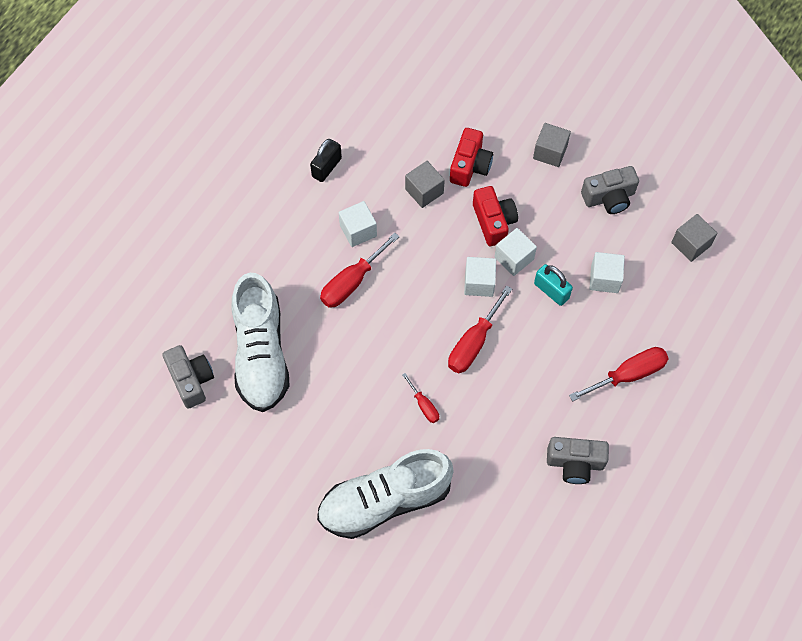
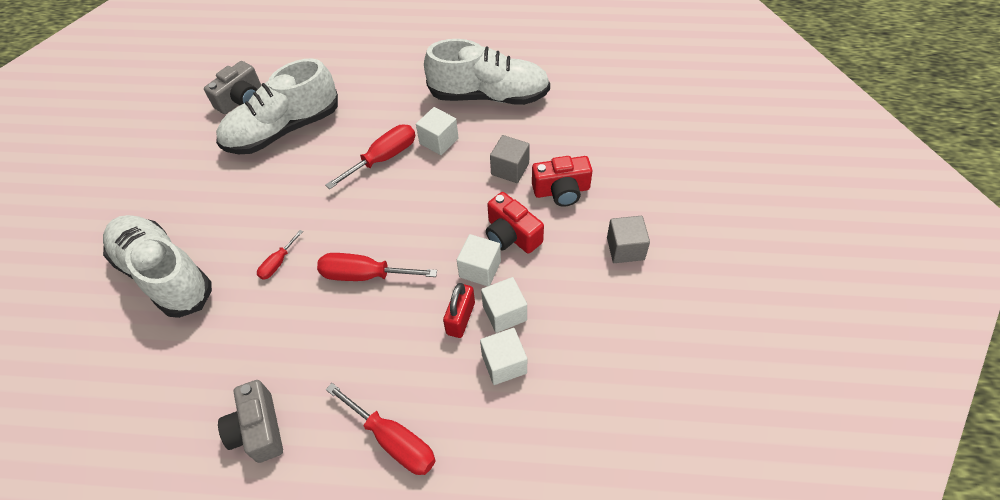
camera: 65 degrees right, 10 degrees down
(326, 167) = (489, 95): black padlock -> white shoe
(352, 282) = (383, 158): red screwdriver -> red screwdriver turned 120 degrees clockwise
(479, 283) = (435, 252): white cube -> white cube (504, 313)
(493, 222) = (511, 235): red camera -> red camera turned 90 degrees clockwise
(551, 291) = (460, 318): turquoise padlock -> red padlock
(609, 198) = (609, 326): grey camera -> none
(691, 244) = (605, 439): grey cube -> none

